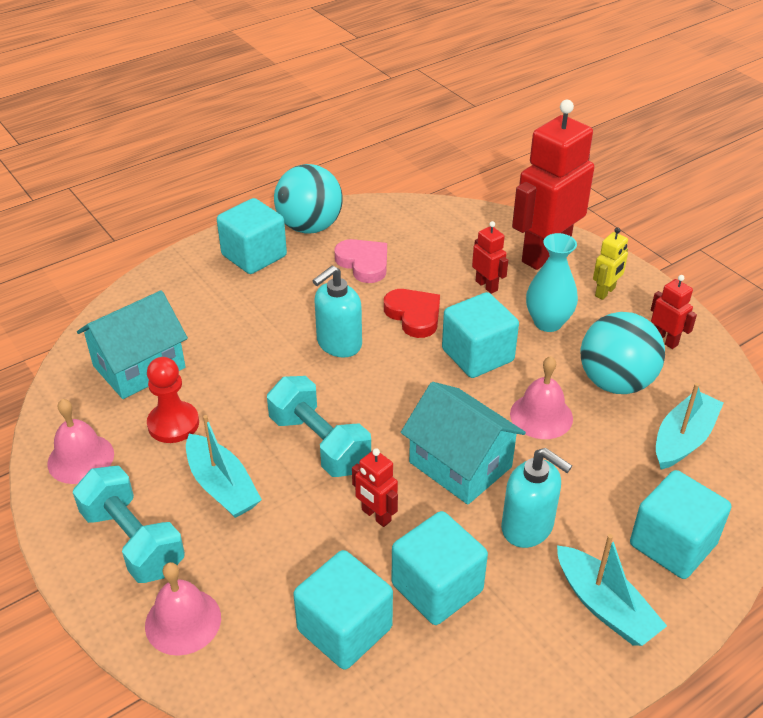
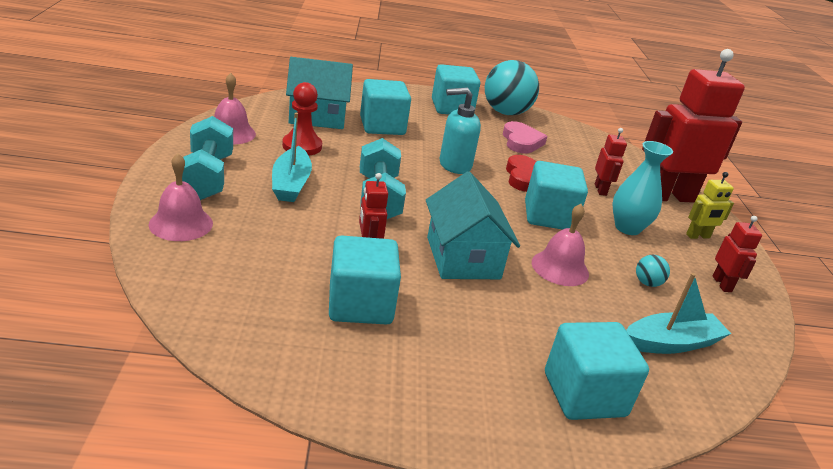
camera: 30 degrees right, 10 degrees down
(344, 629) = (269, 285): turquoise cube -> turquoise cube (382, 126)
(527, 527) = (471, 315): turquoise soap dispenser -> none
(605, 606) = (476, 392): turquoise boat -> none
(615, 382) = (647, 283): turquoise ball -> turquoise ball, size x0.41

